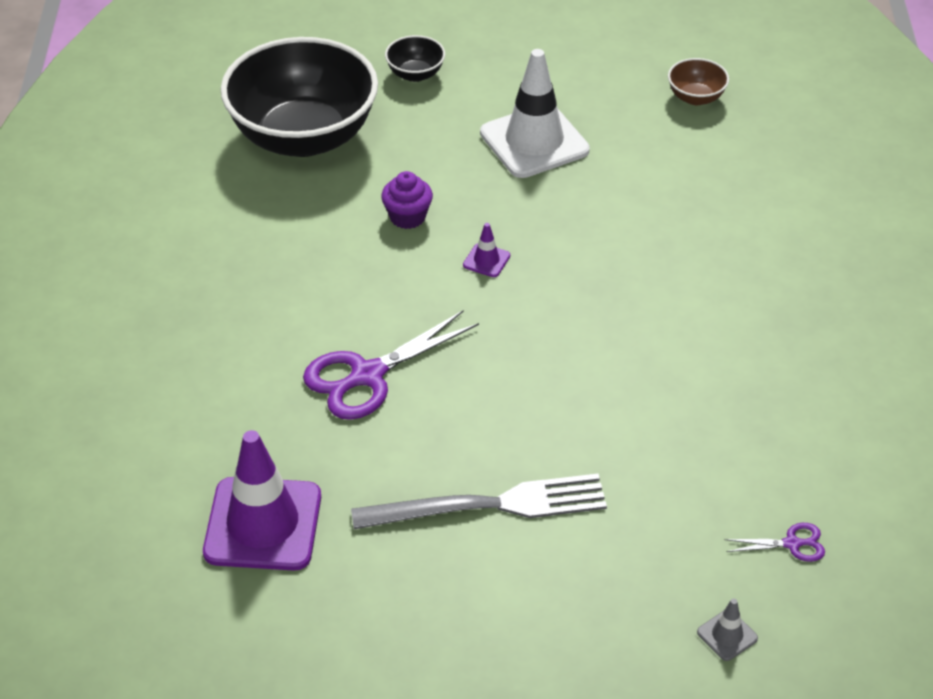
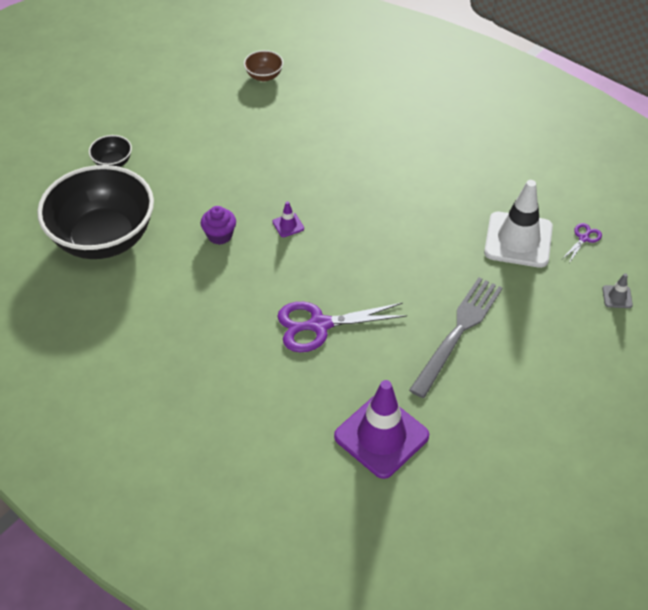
camera: 50 degrees left, 5 degrees up
(367, 376) = (319, 325): purple scissors -> purple scissors turned 75 degrees clockwise
(534, 142) = (223, 152): white traffic cone -> white traffic cone (518, 240)

